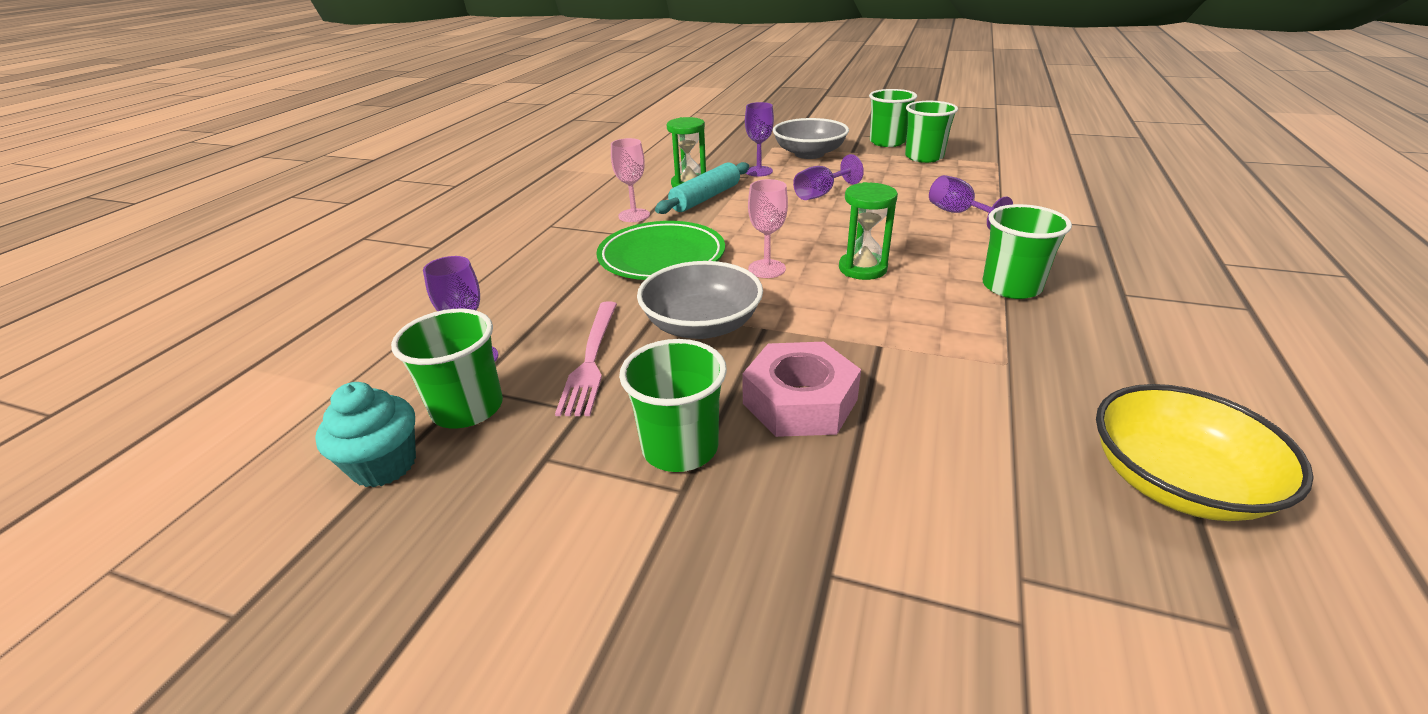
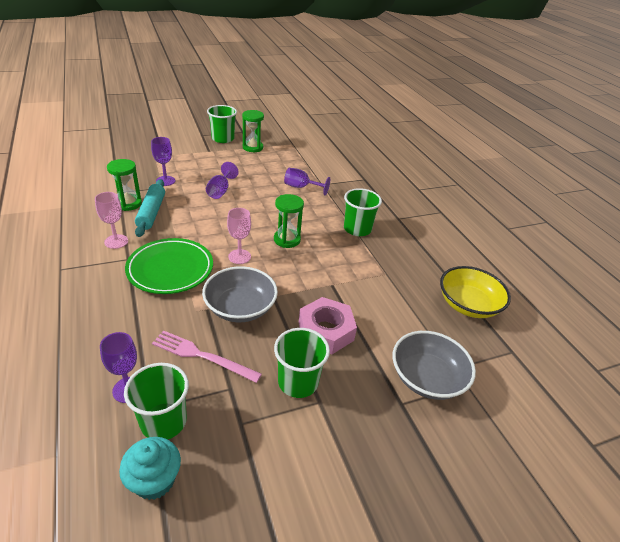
camera: 45 degrees left, 5 degrees up
(591, 359) = (202, 356): pink fork -> pink fork turned 150 degrees clockwise
(809, 154) = (184, 158): grey bowl -> grey bowl (427, 378)
(924, 157) = (252, 147): green cup -> green hourglass

